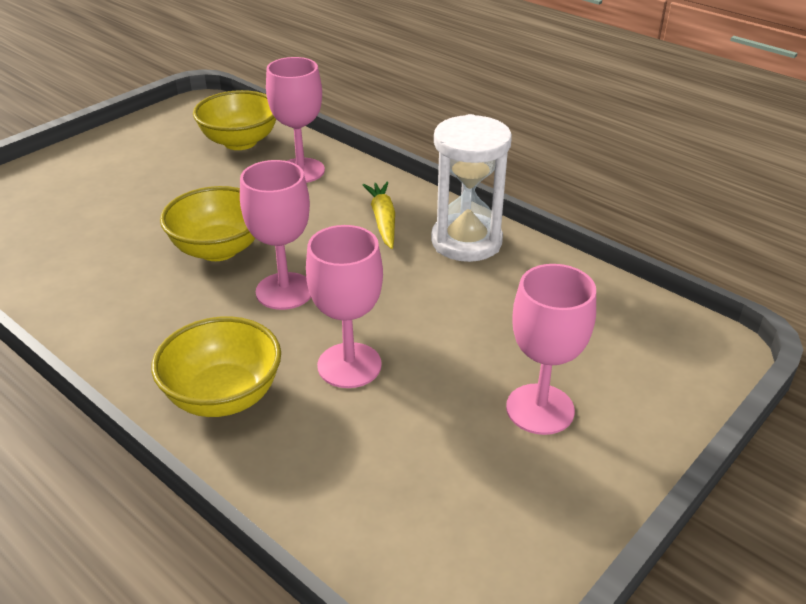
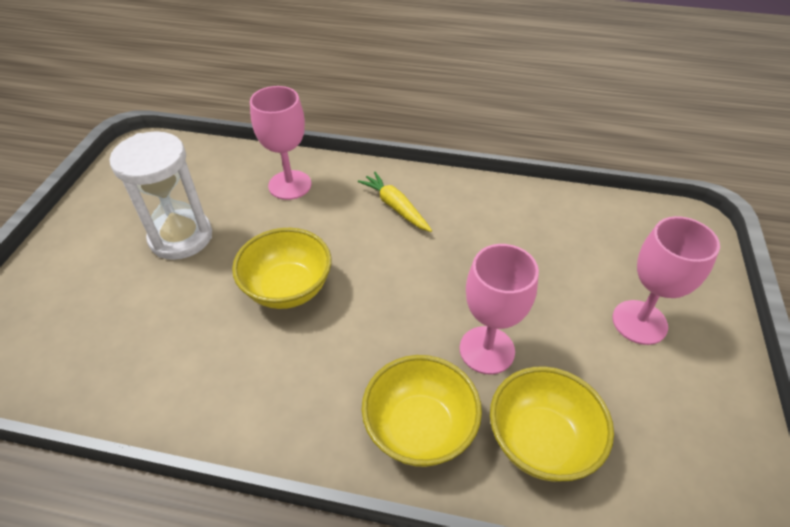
camera: 30 degrees left, 10 degrees up
(240, 142) = (212, 175): yellow bowl -> yellow bowl (541, 441)
(284, 291) = (378, 305): pink goblet -> none
(466, 241) = (471, 202): white hourglass -> white hourglass (181, 237)

